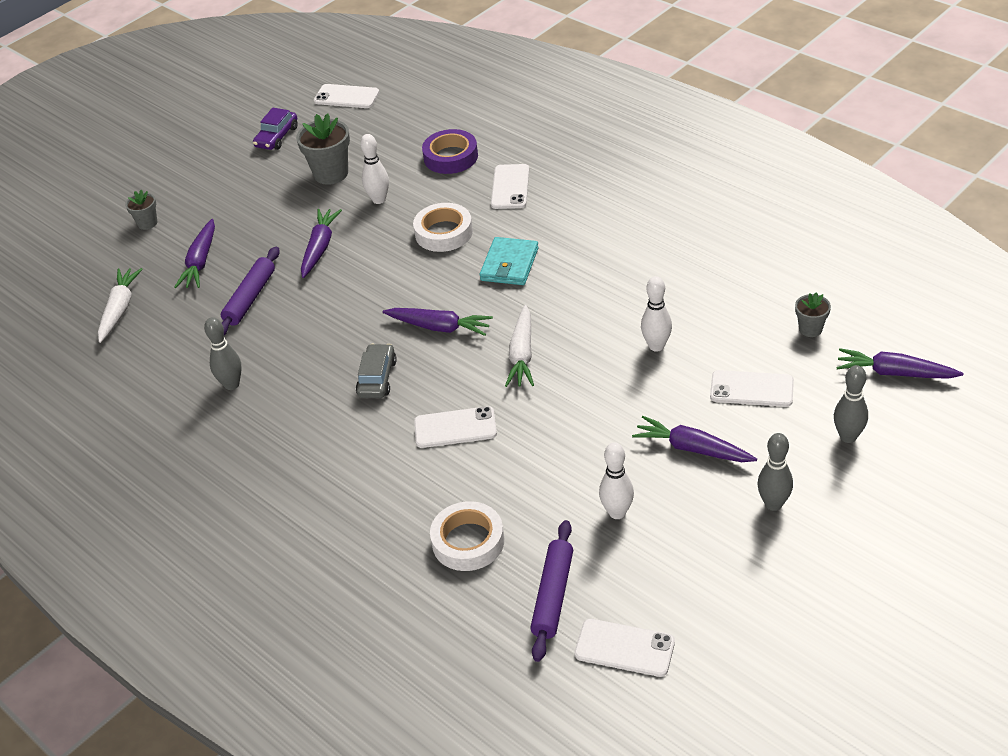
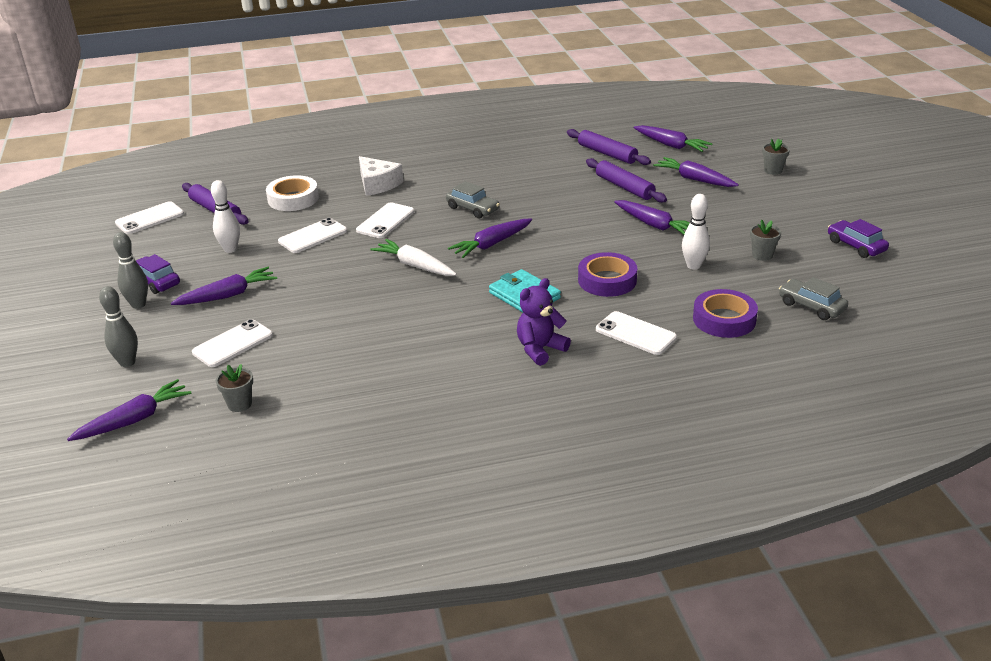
camera: 120 degrees right, 10 degrees down
(119, 309) = (671, 145): white carrot -> purple carrot
(172, 345) = (607, 154): none -> purple rolling pin
(232, 384) = (538, 164): grey bowling pin -> none
(331, 174) = (762, 255): grey flower pot -> grey flower pot, size x0.56
(346, 97) = (902, 297): white phone -> white phone (313, 236)
(376, 488) = (377, 184): none -> white cheese
(395, 128) = (811, 306): none -> grey car
(443, 233) = (607, 280): white tape -> purple tape
(577, 220) = (540, 349): none -> purple teddy bear
(656, 346) = (337, 323): white bowling pin -> none
(728, 525) = (155, 282): none -> purple car

